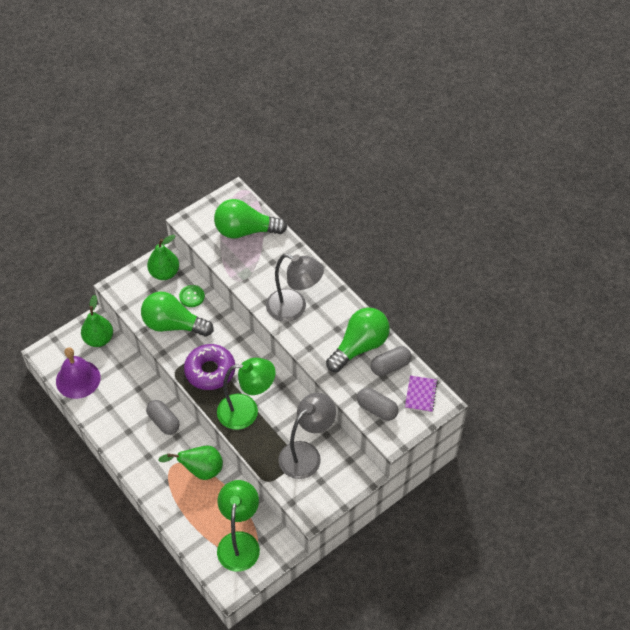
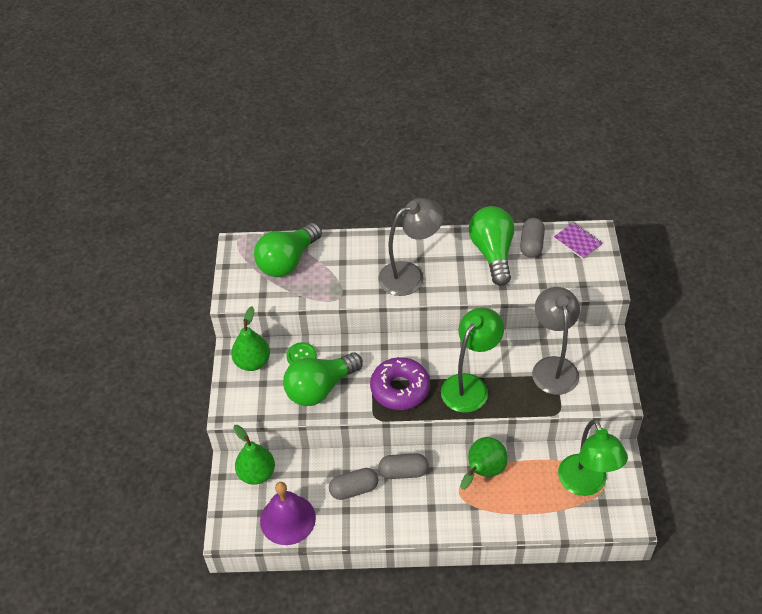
camera: 50 degrees left, 5 degrees down
(240, 542) = (586, 484): green lamp -> green lamp turned 150 degrees counterclockwise
(377, 409) = (568, 278): grey capsule -> grey capsule (354, 489)

